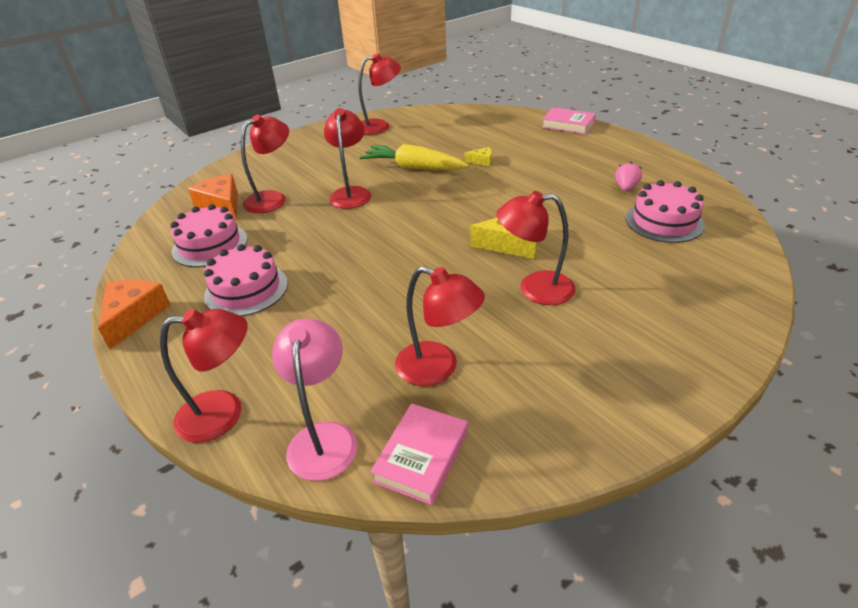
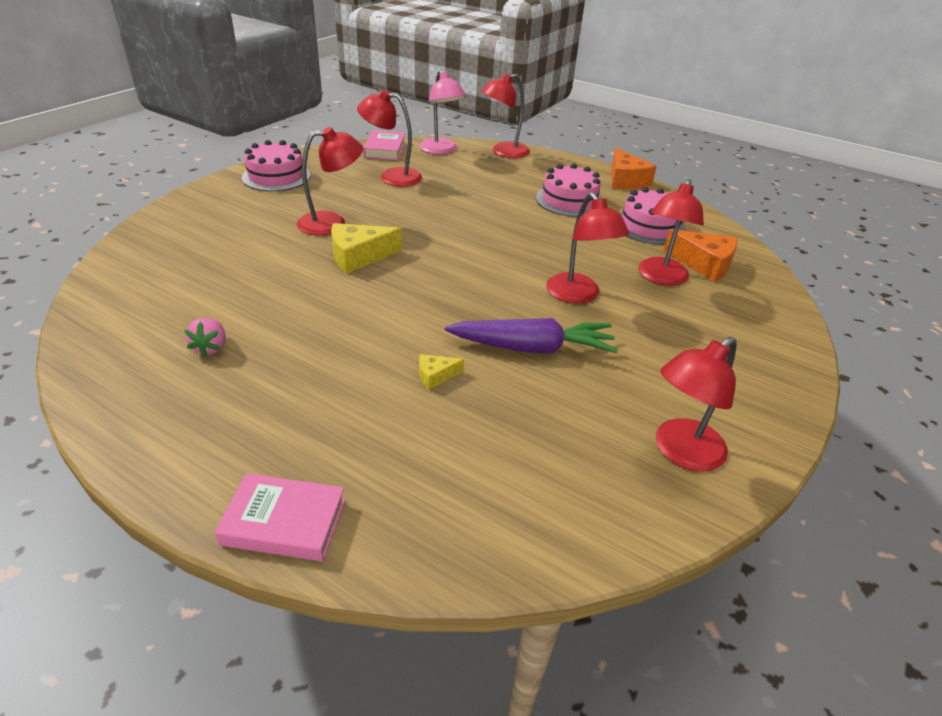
camera: 155 degrees right, 0 degrees up
(414, 168) = (532, 348): yellow carrot -> purple carrot
(664, 221) = (181, 300): pink cake -> pink cake (276, 176)

